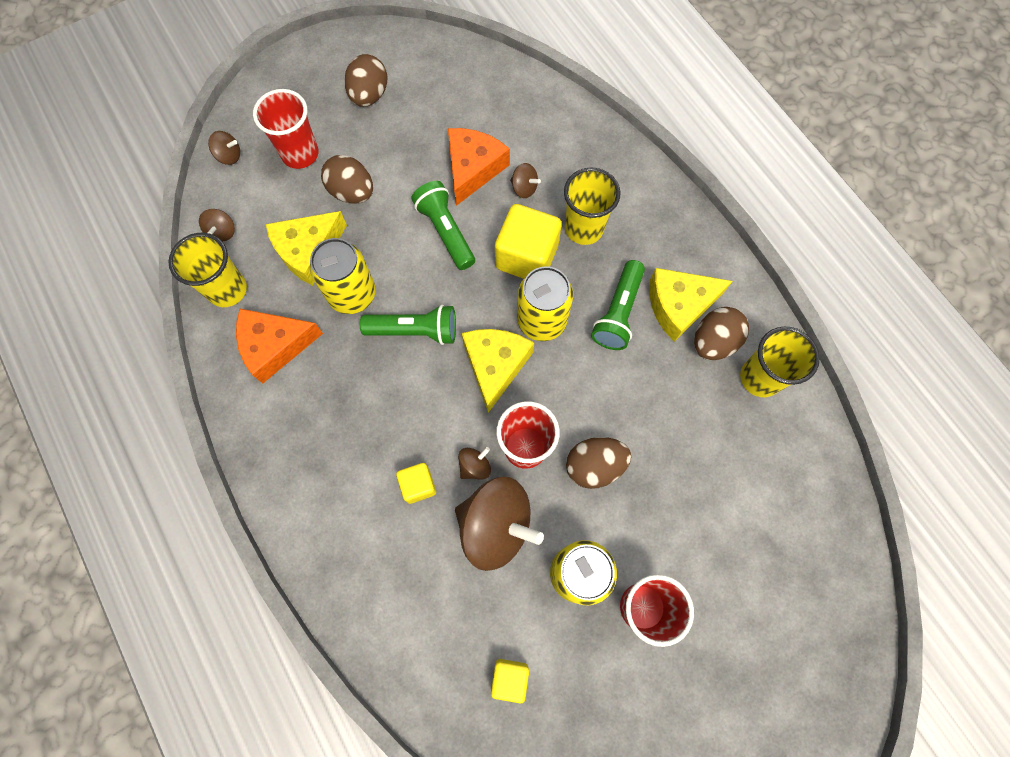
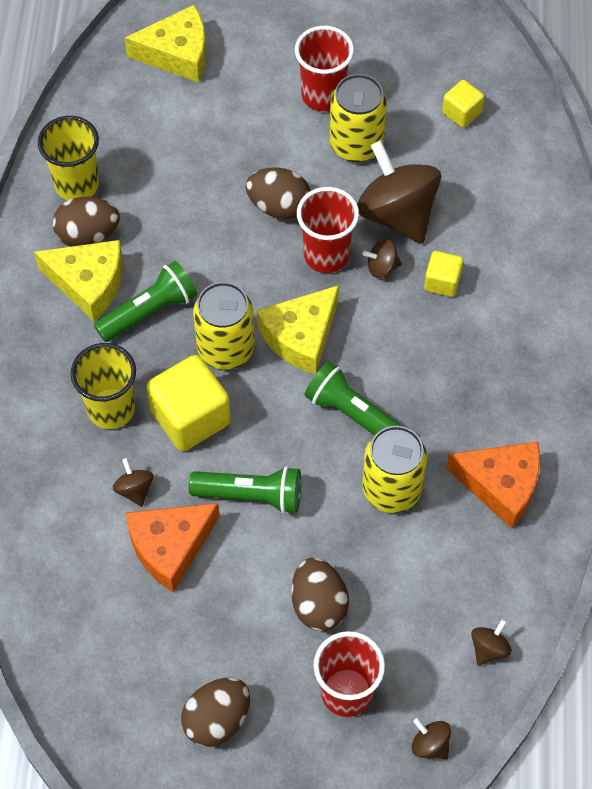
camera: 145 degrees left, 10 degrees down
(227, 290) = (518, 576): yellow cup -> none
(308, 251) = (408, 565): yellow cheese -> yellow cheese (177, 54)
(445, 231) = (251, 495): green flashlight -> green flashlight turned 90 degrees counterclockwise

